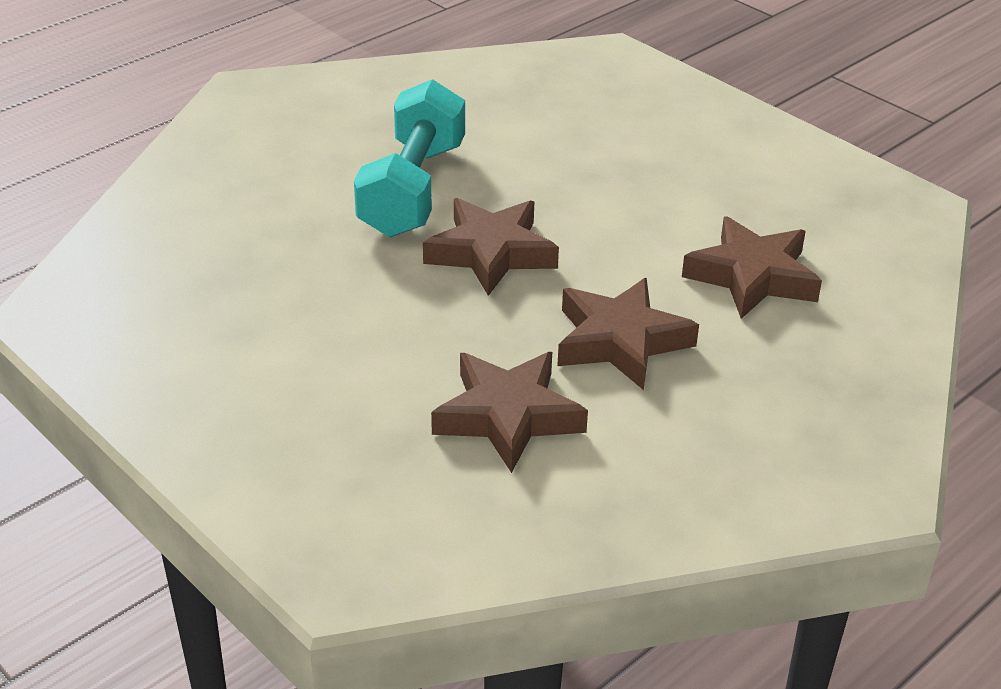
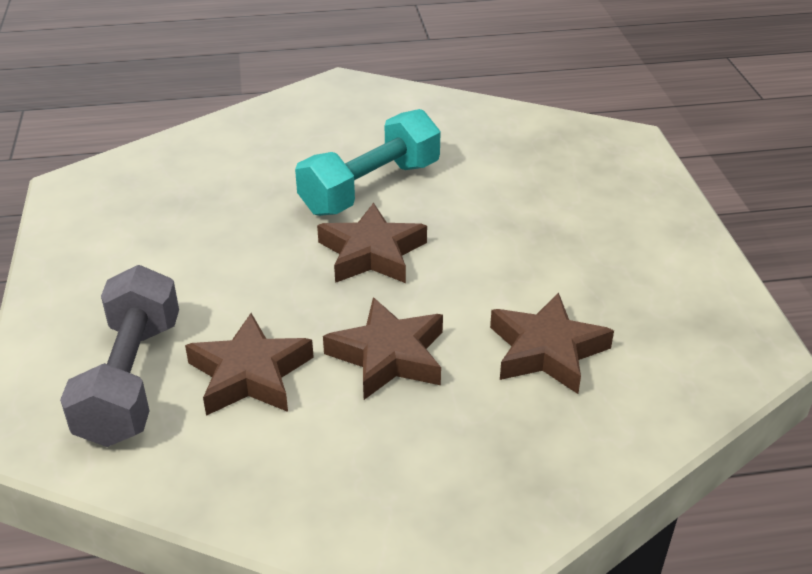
camera: 35 degrees right, 0 degrees up
(391, 477) = (131, 380): none -> grey dumbbell

